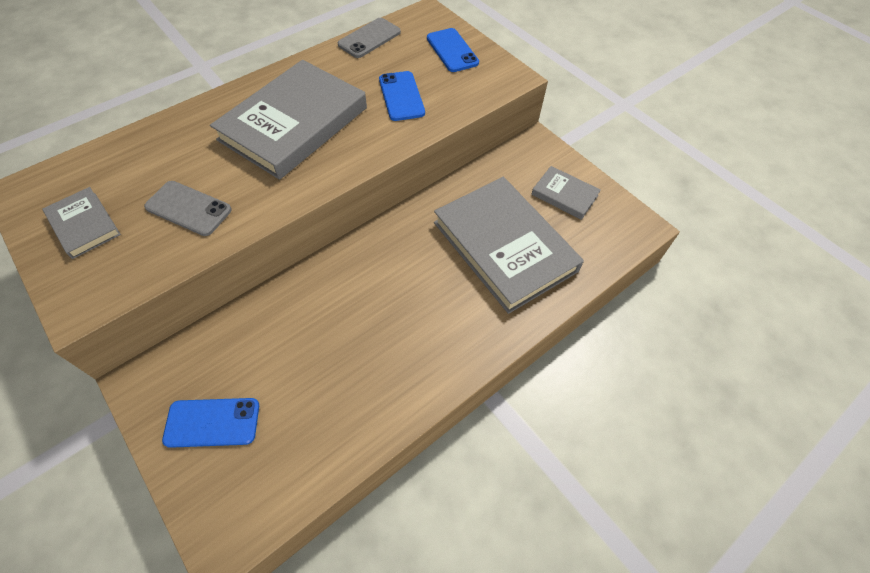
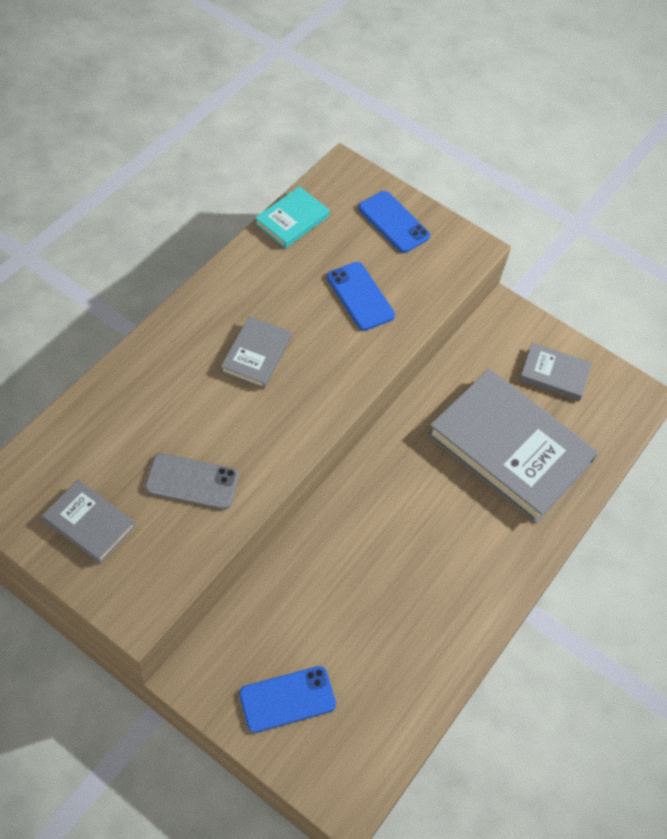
camera: 20 degrees left, 0 degrees up
(294, 124) = (256, 355): grey book -> grey book, size x0.47
(369, 38) = (292, 220): grey phone -> turquoise book

